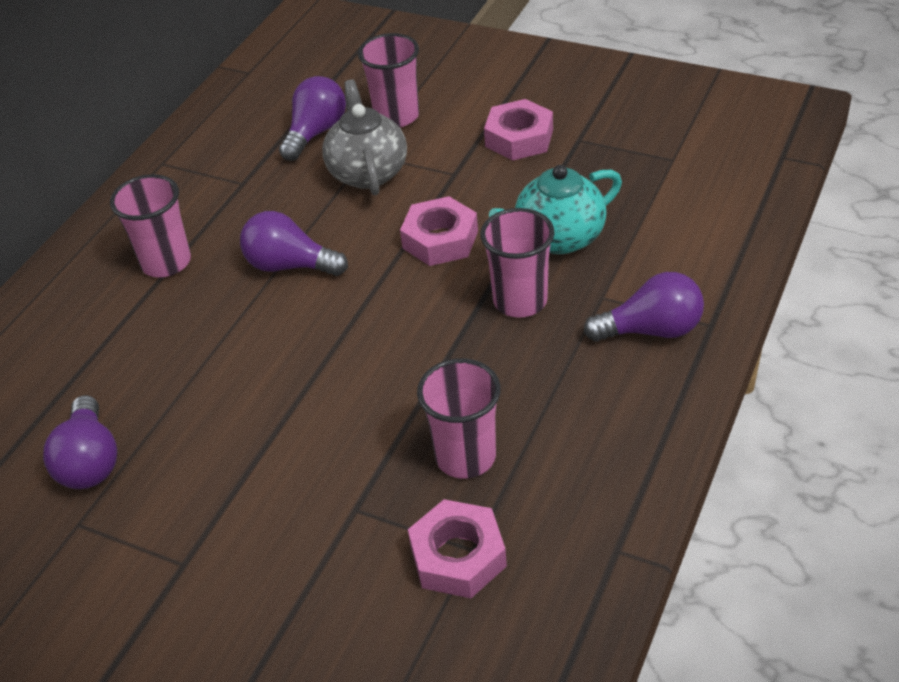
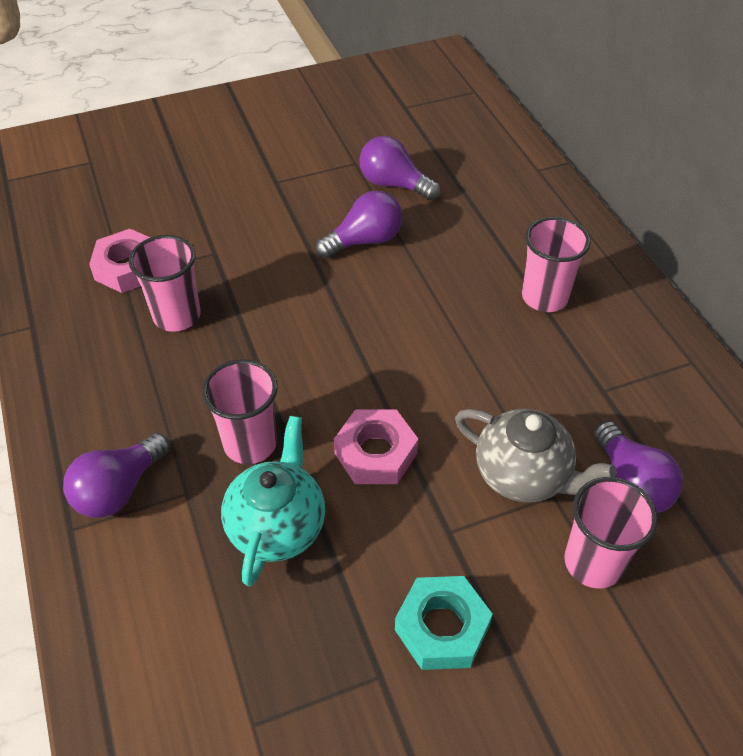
camera: 130 degrees right, 5 degrees up
(290, 265) = (458, 353): purple light bulb -> purple light bulb (364, 241)
(519, 138) = (442, 628): pink nut -> turquoise nut

